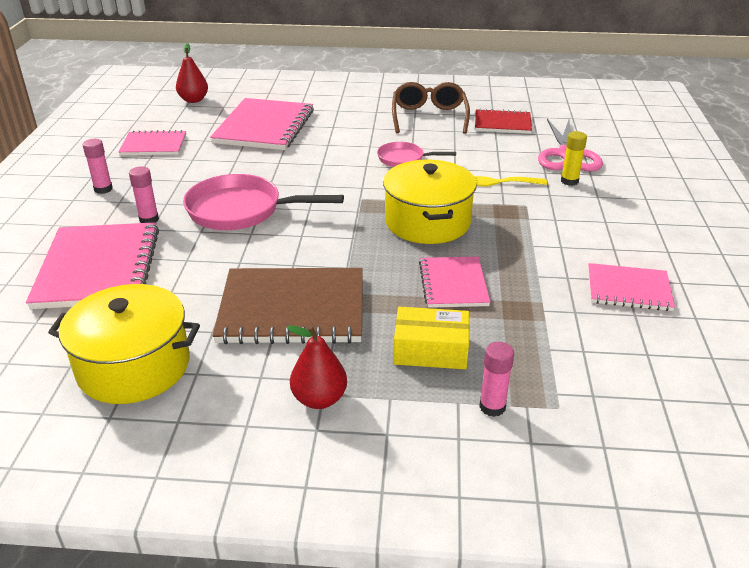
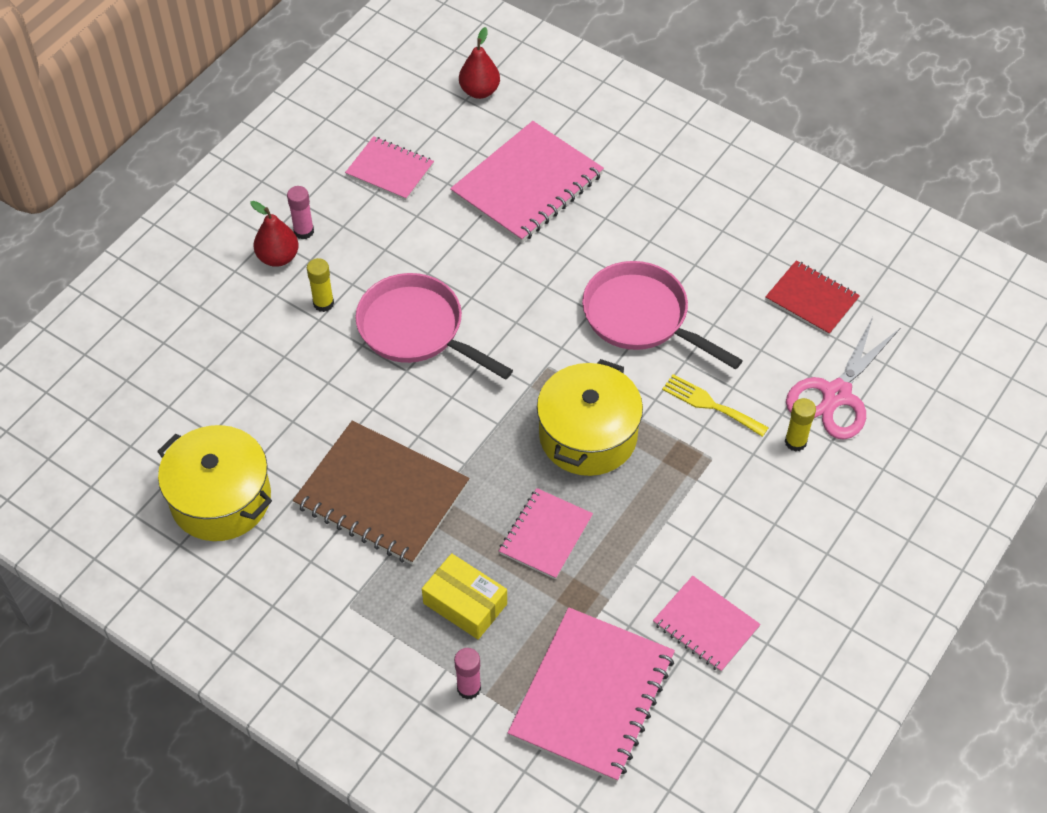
camera: 30 degrees right, 20 degrees up
(98, 268) = (246, 357): pink notebook -> pink notebook (592, 696)
(149, 219) = (323, 303): pink glue stick -> yellow glue stick
(319, 399) = (341, 608): red pear -> red pear (278, 257)
(404, 159) = (641, 317): pink pan -> pink pan, size x1.81
(429, 117) = (732, 247): brown glasses -> none

